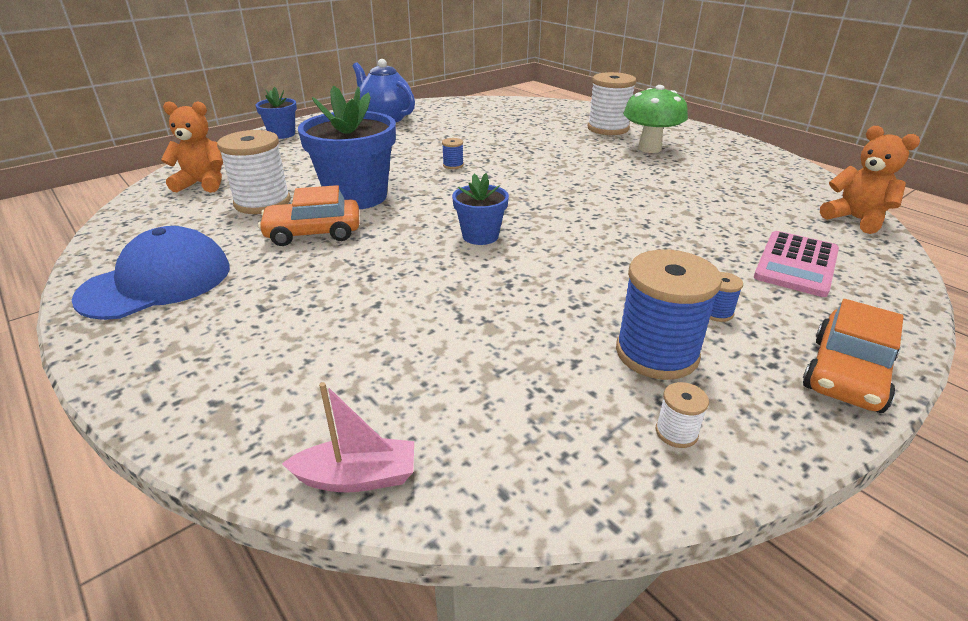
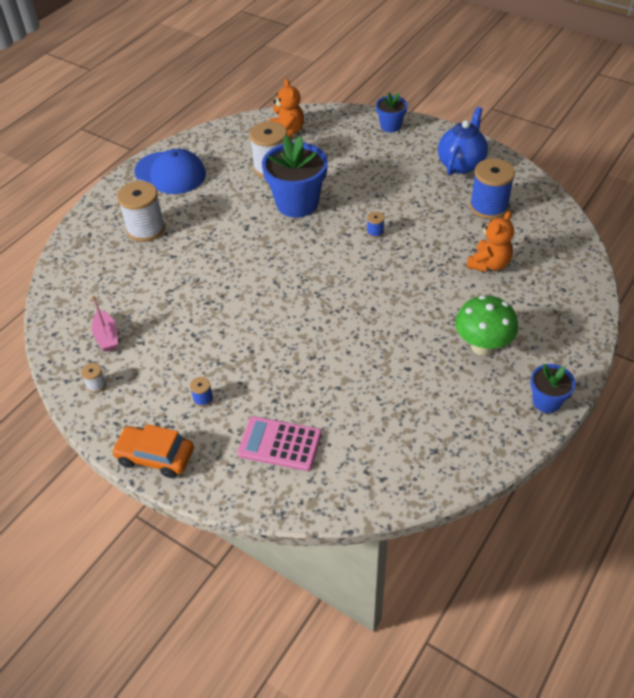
camera: 75 degrees right, 15 degrees up
(313, 233) = (240, 204): orange car -> none
(357, 477) = (55, 290): pink boat -> pink boat (107, 336)
(480, 236) = (263, 276): blue flower pot -> blue flower pot (546, 401)
(608, 128) = (524, 310): white spool -> white spool (146, 229)
(656, 353) = (155, 374): blue spool -> blue spool (488, 207)
(856, 219) = (377, 493): orange teddy bear -> orange teddy bear (489, 264)

